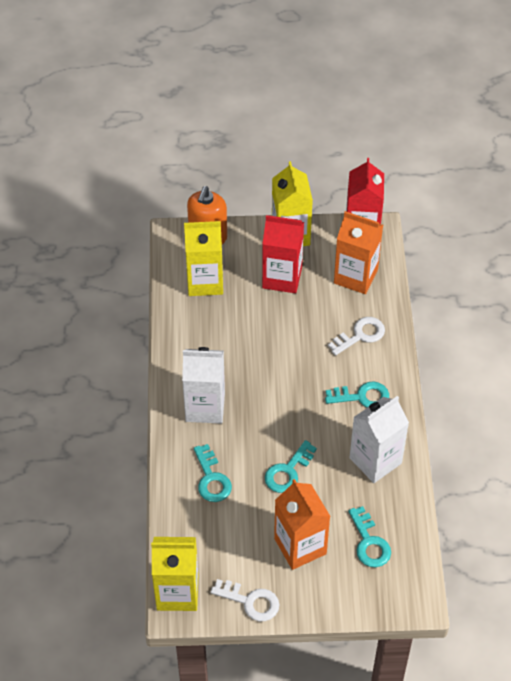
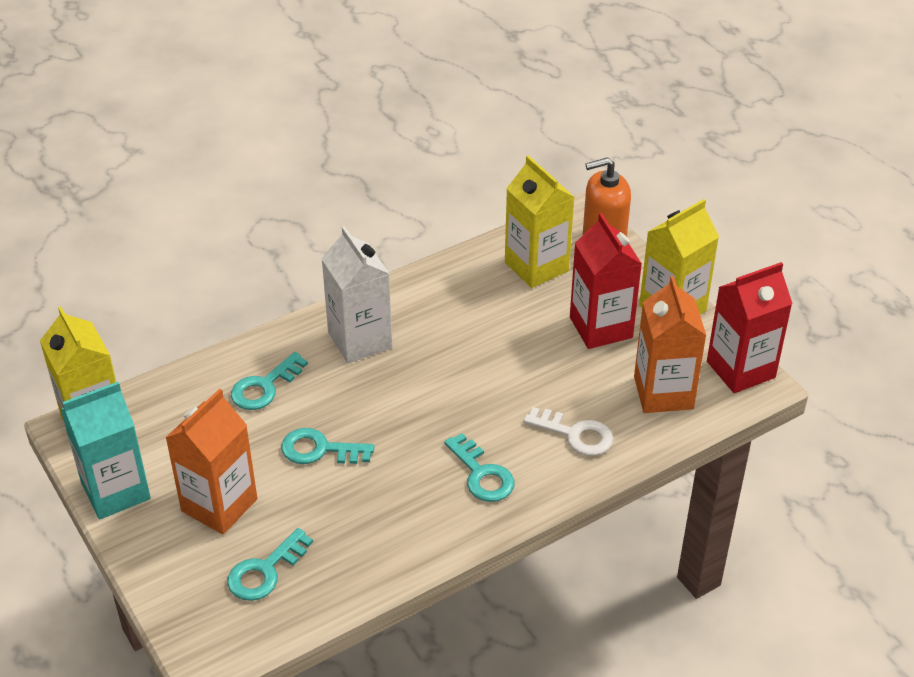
camera: 60 degrees right, 10 degrees down
(250, 601) = (116, 491): white key -> turquoise carton
(375, 460) = (393, 527): white carton -> none

